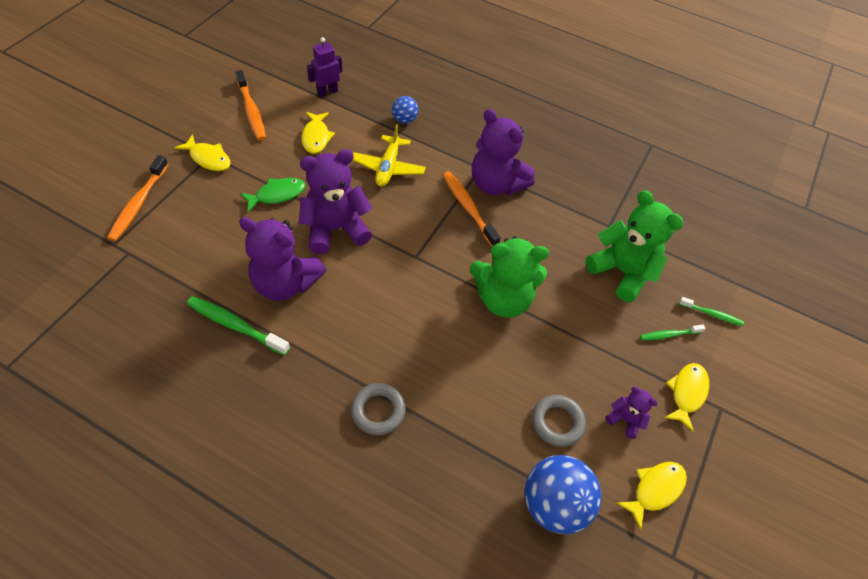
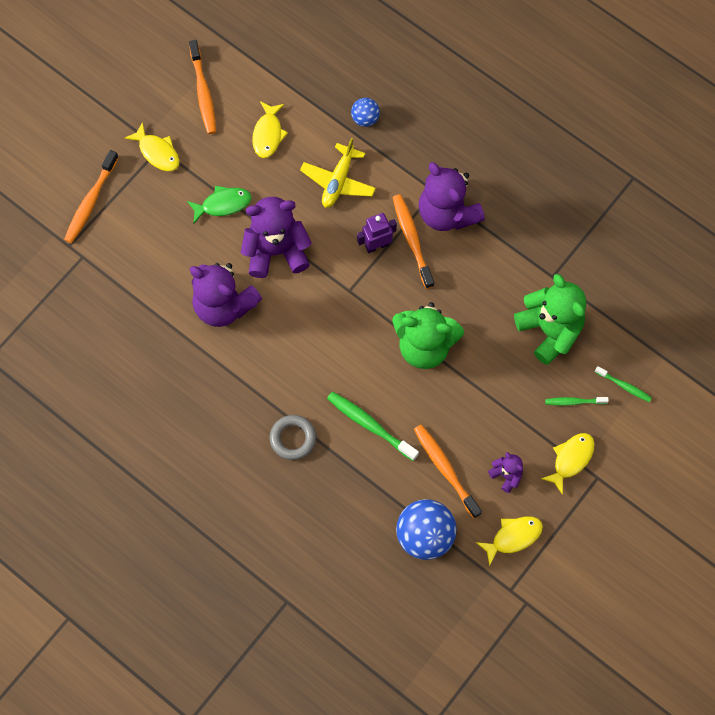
camera: 15 degrees right, 15 degrees up
(236, 325) = (177, 343): green toothbrush -> green toothbrush (370, 425)
(327, 92) = (286, 72): purple robot -> purple robot (377, 245)
(557, 422) = (445, 469): grey ring -> orange toothbrush

